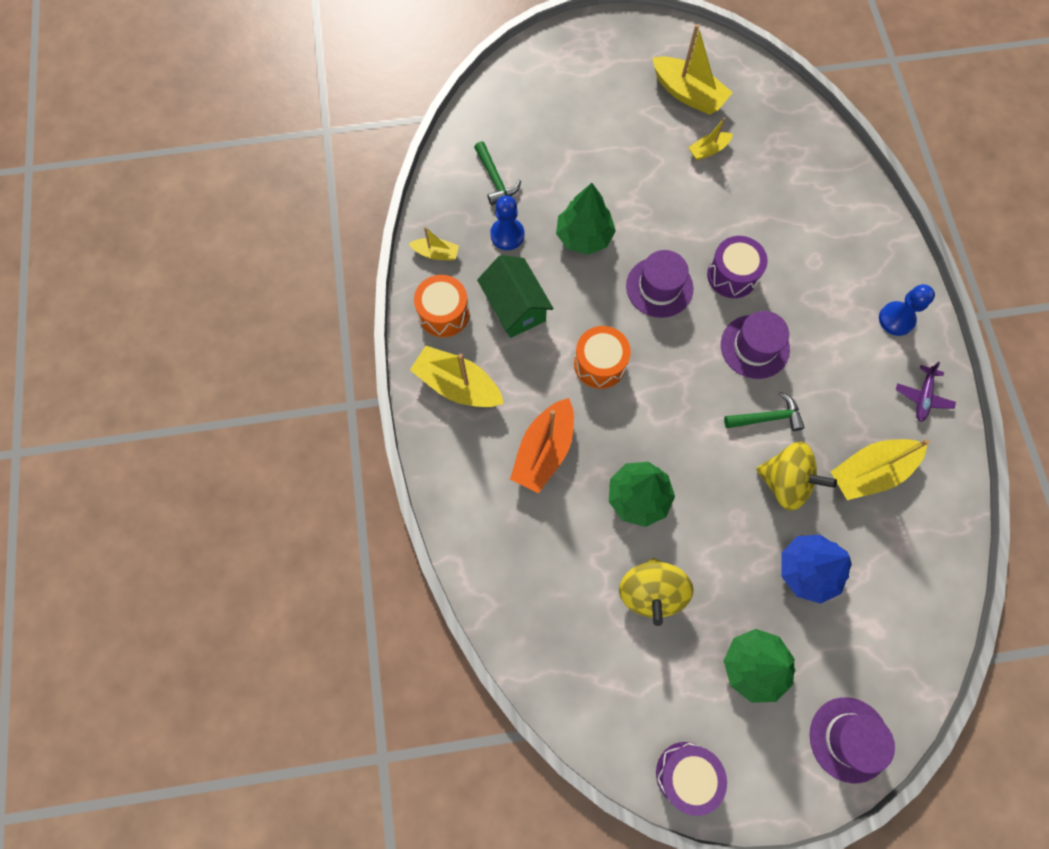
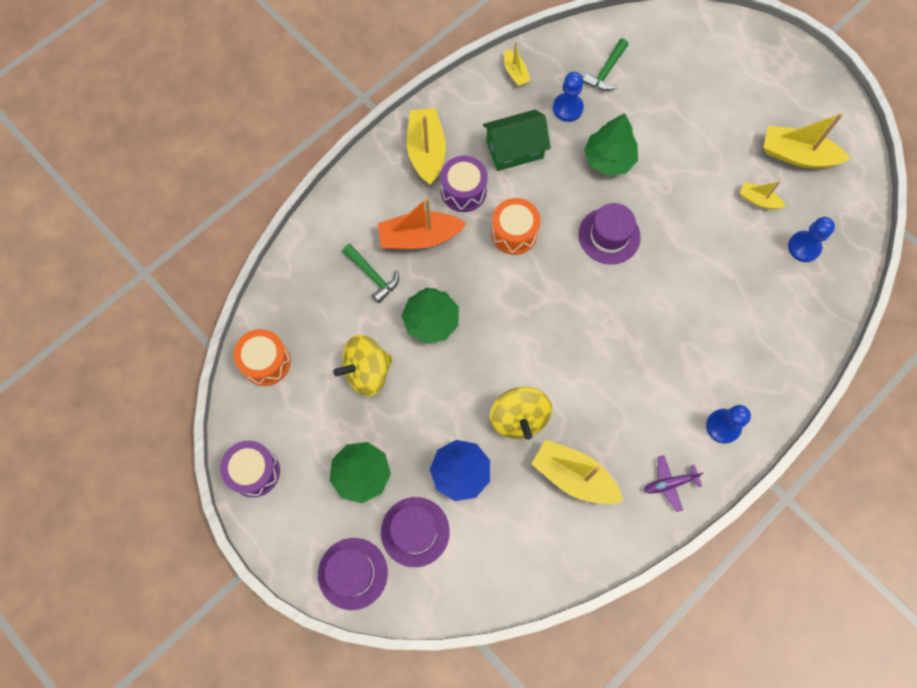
camera: 55 degrees right, 0 degrees up
(444, 313) = (473, 108): orange drum -> orange drum (266, 362)
(515, 307) = (514, 149): green house -> green house turned 45 degrees clockwise
(688, 94) = (797, 155): yellow boat -> yellow boat turned 105 degrees clockwise
(732, 275) = (661, 281): purple drum -> purple drum (463, 191)
(754, 347) = (613, 332): purple hat -> purple hat (415, 531)
(767, 417) = (561, 375): green hammer -> green hammer (373, 276)
(775, 147) = (804, 247): none -> blue pawn

